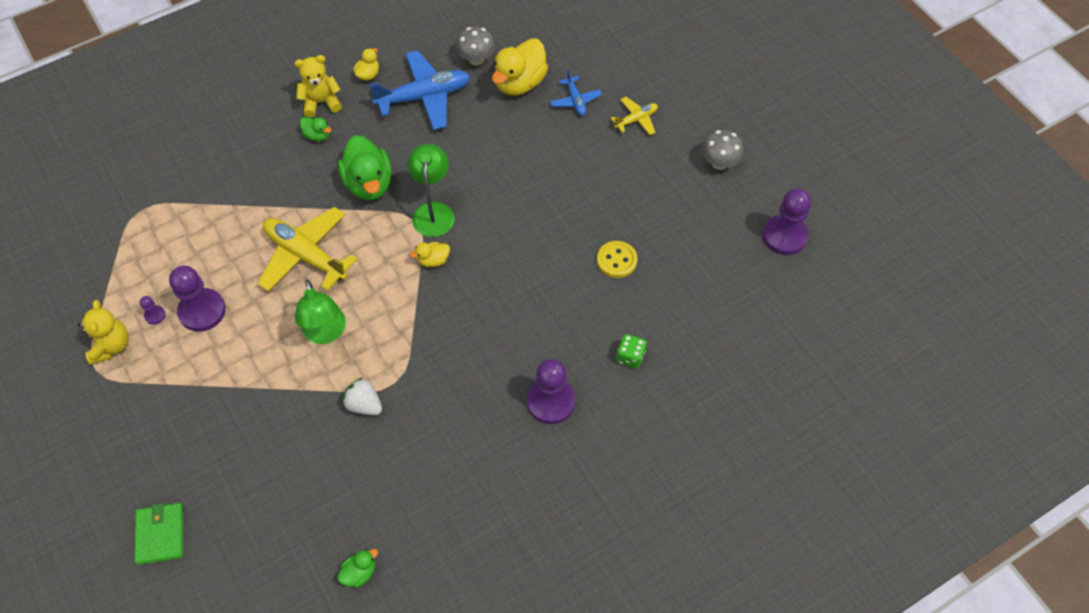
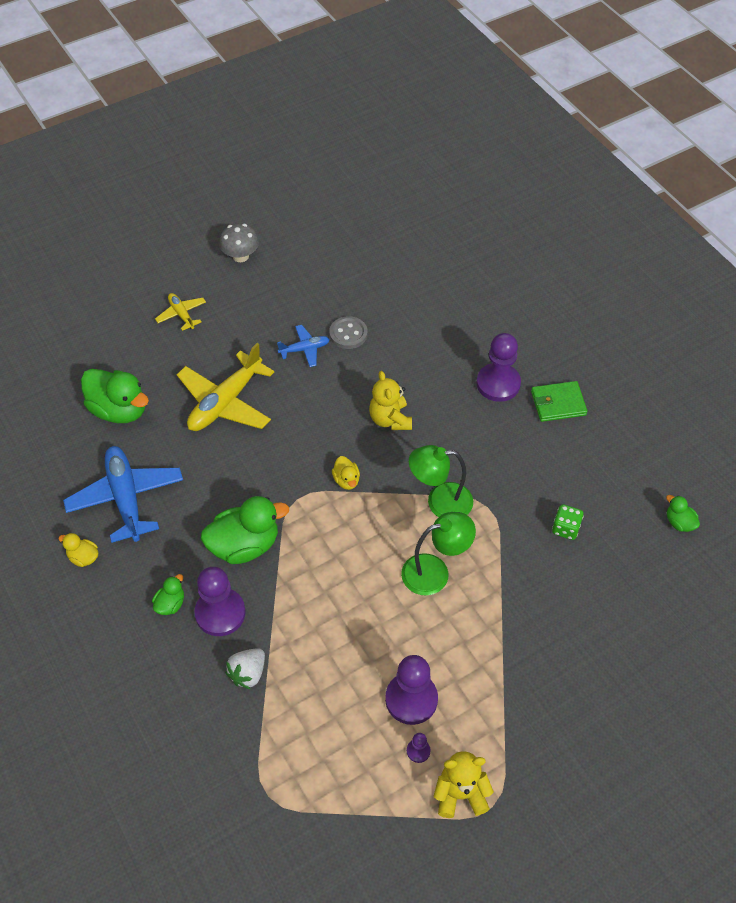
camera: 90 degrees left, 5 degrees down
(160, 534) = (672, 701): green wallet -> green wallet (558, 403)
(306, 255) = (338, 600): yellow plane -> yellow plane (225, 402)
(321, 102) = (120, 605): yellow teddy bear -> yellow teddy bear (390, 419)
(364, 404) = (513, 531): white strawberry -> white strawberry (248, 673)
(433, 211) = (285, 483): green lamp -> green lamp (440, 502)
(476, 59) = (77, 450): grey mushroom -> none
(519, 83) = (119, 410): yellow duck -> green duck
(575, 100) = (150, 362): blue plane -> blue plane (304, 349)
(616, 260) = (348, 334): yellow button -> grey button
(630, 357) = (449, 327): green dice -> green dice (565, 528)
(784, 236) = (324, 218): purple pawn -> purple pawn (220, 613)

